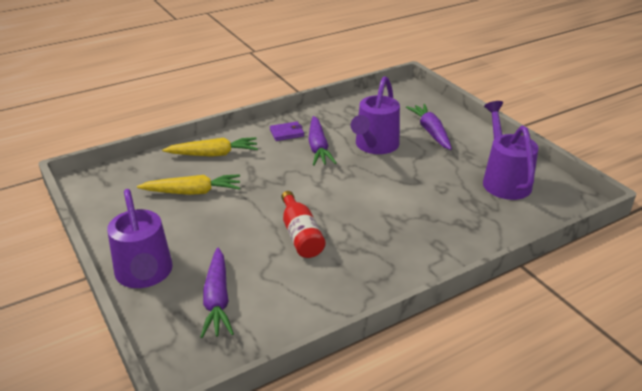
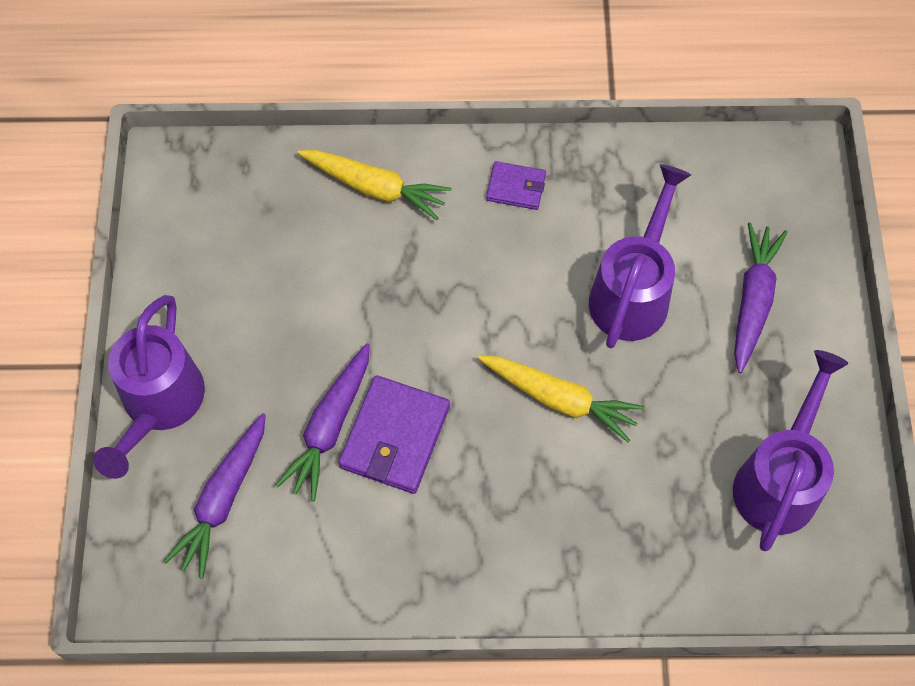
camera: 30 degrees right, 30 degrees up
(192, 192) = (300, 264): yellow carrot -> yellow carrot (559, 399)
(301, 235) = (395, 437): red bottle -> purple wallet
(318, 147) = (542, 250): purple carrot -> purple carrot (330, 426)
(374, 146) = (633, 291): purple watering can -> purple watering can turned 150 degrees clockwise

